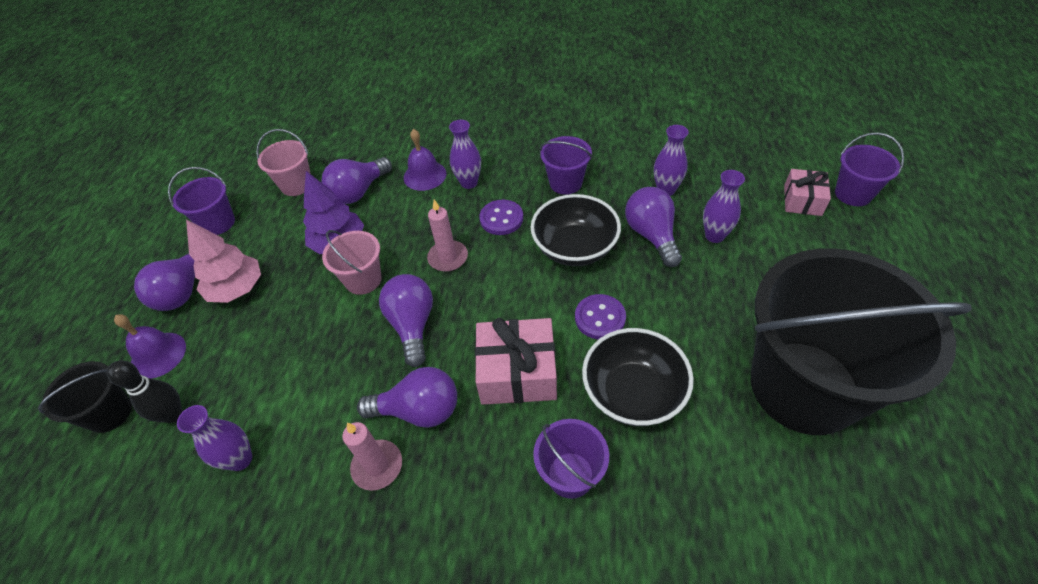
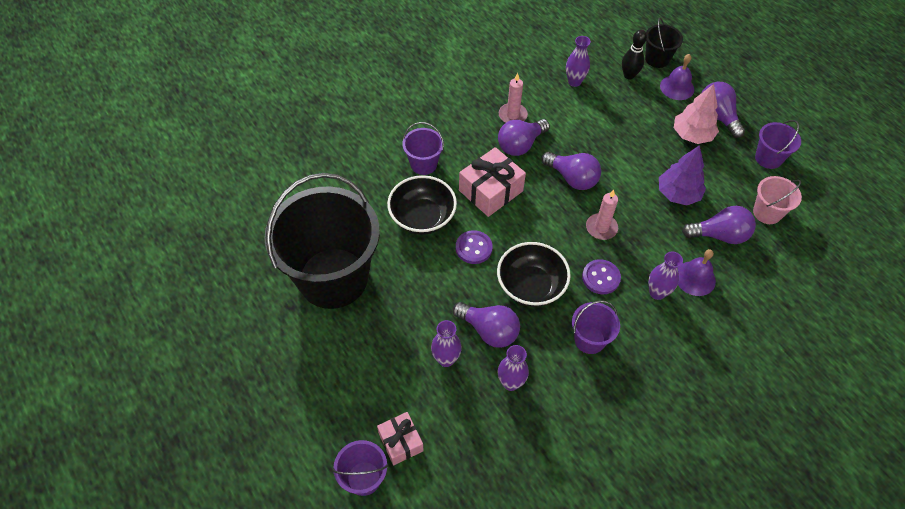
camera: 135 degrees right, 5 degrees up
(359, 192) = (719, 235): purple light bulb -> purple light bulb turned 90 degrees clockwise
(363, 280) = (632, 183): pink bucket -> none

